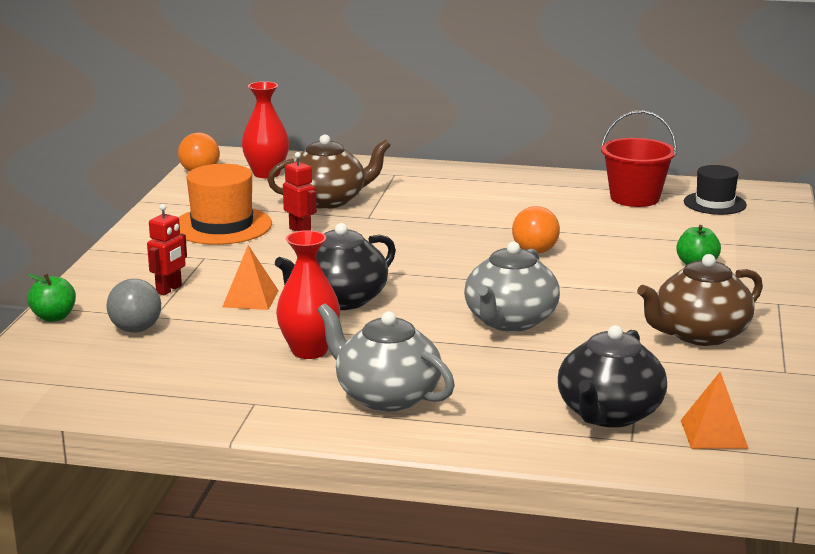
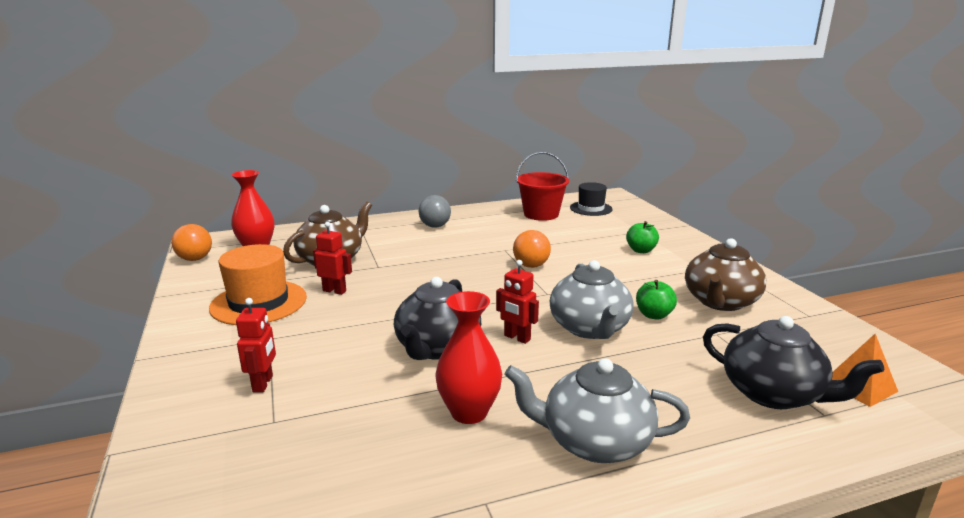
camera: 30 degrees left, 0 degrees up
(54, 317) = (151, 462): green apple -> green apple (653, 315)
(136, 329) = (266, 446): grey ball -> grey ball (435, 226)
(250, 298) = (355, 370): orange pyramid -> none
(424, 311) = (517, 338): none -> red robot
(609, 414) = (773, 394): black teapot -> black teapot turned 45 degrees counterclockwise

